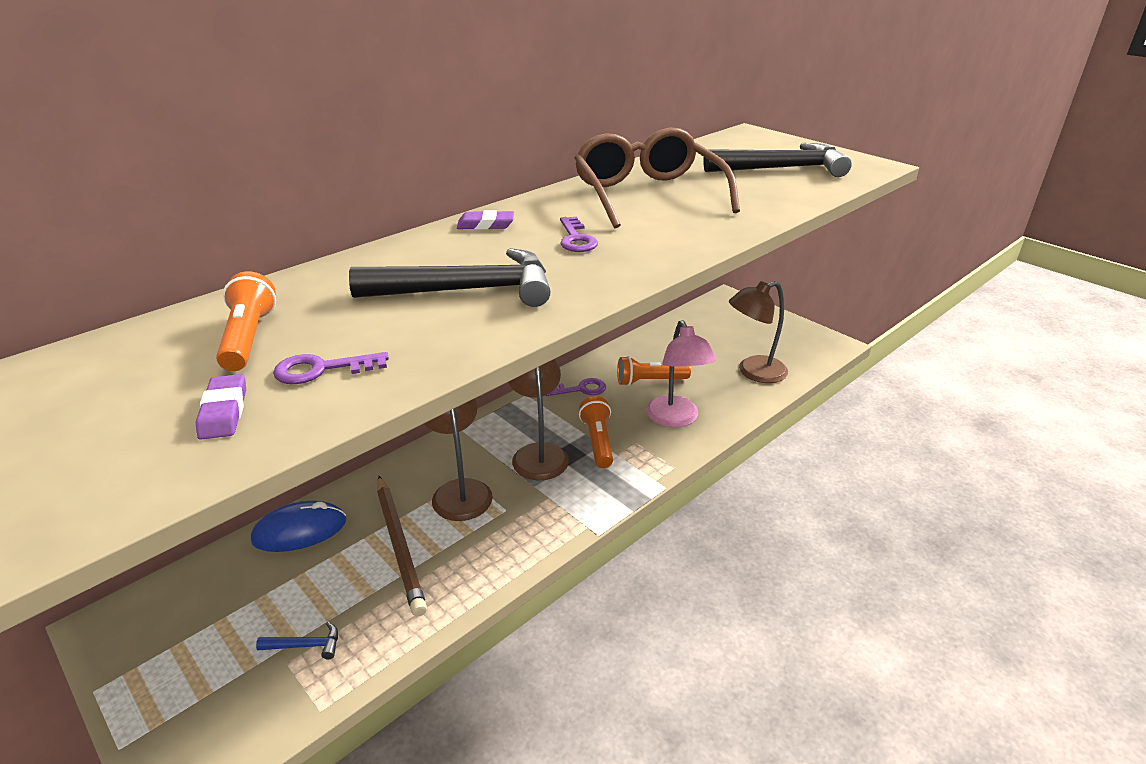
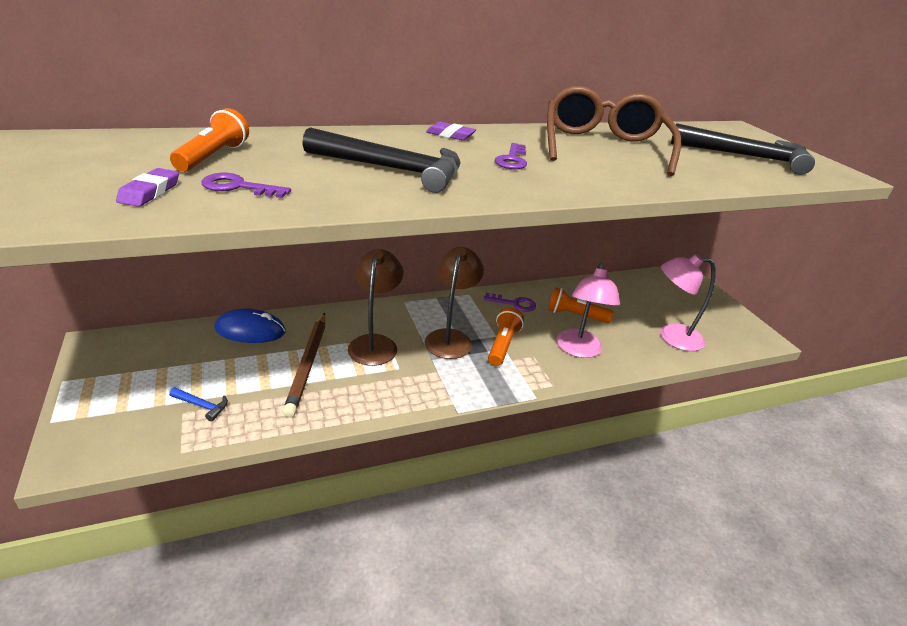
camera: 20 degrees right, 0 degrees up
(753, 372) = (671, 337): brown lamp -> pink lamp

